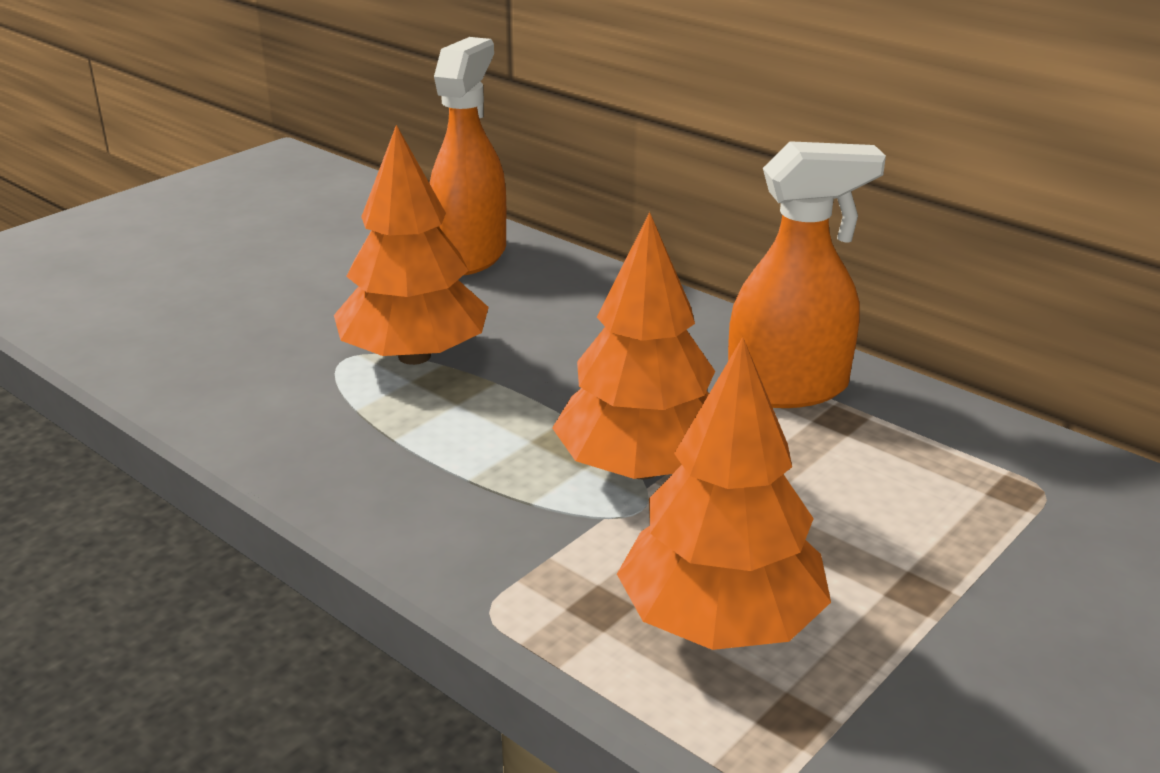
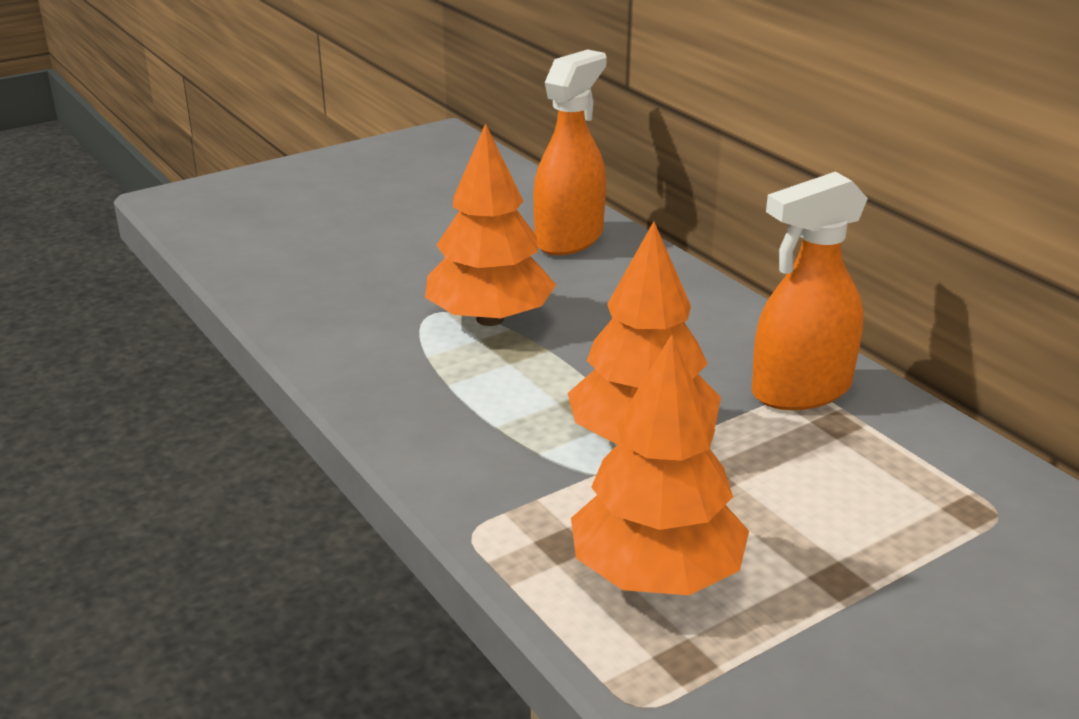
camera: 15 degrees right, 0 degrees up
(788, 388) = (801, 390): orange spray bottle -> orange spray bottle turned 150 degrees clockwise

